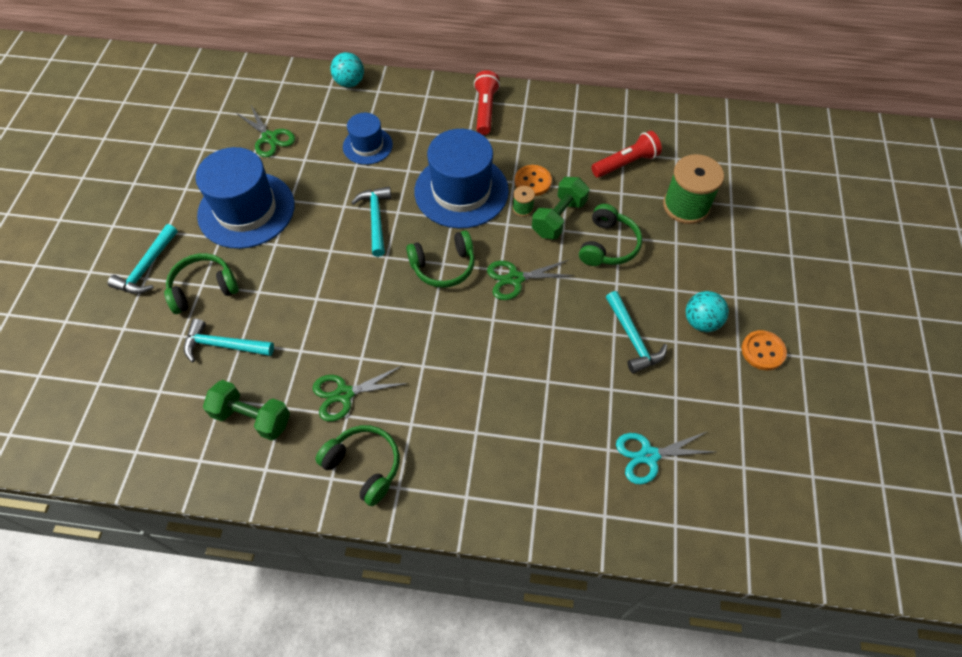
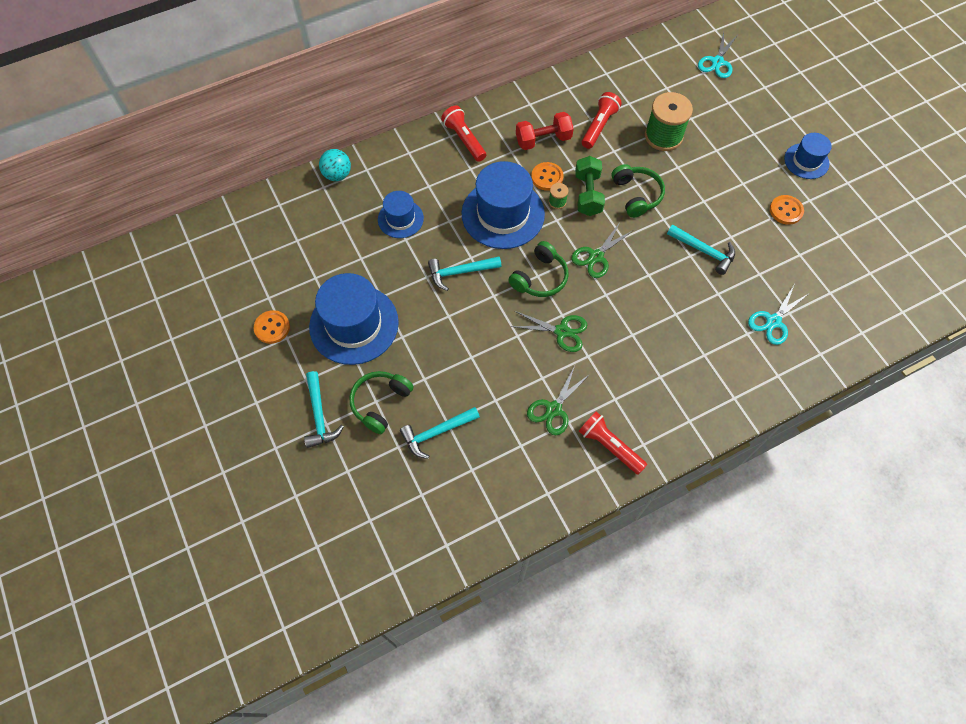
camera: 35 degrees left, 5 degrees up
(182, 174) = (272, 327): none -> orange button
(252, 417) = (506, 466): green dumbbell -> none
(269, 138) = (315, 257): green scissors -> green scissors (561, 331)
(364, 466) = (609, 446): green headphones -> red flashlight
(376, 219) = (460, 272): turquoise hammer -> turquoise hammer turned 60 degrees counterclockwise
(559, 147) = (543, 140): none -> red dumbbell
(701, 321) = (735, 213): turquoise ball -> none
(808, 167) = (717, 62): none -> turquoise scissors
(831, 314) = (806, 161): none -> blue hat

